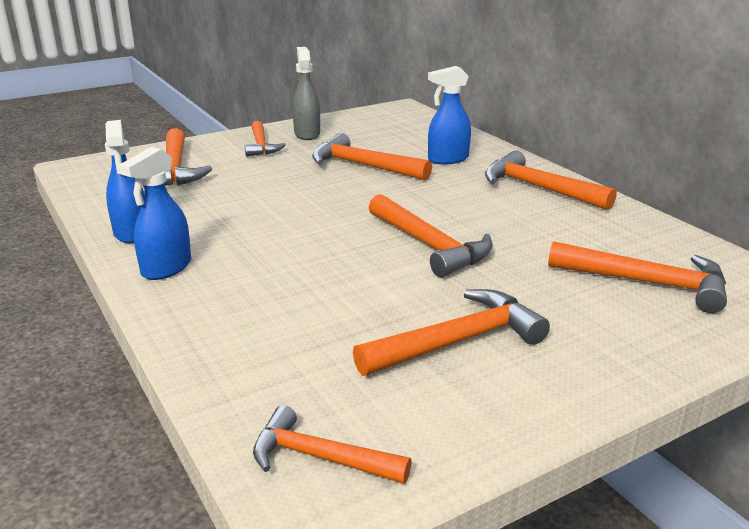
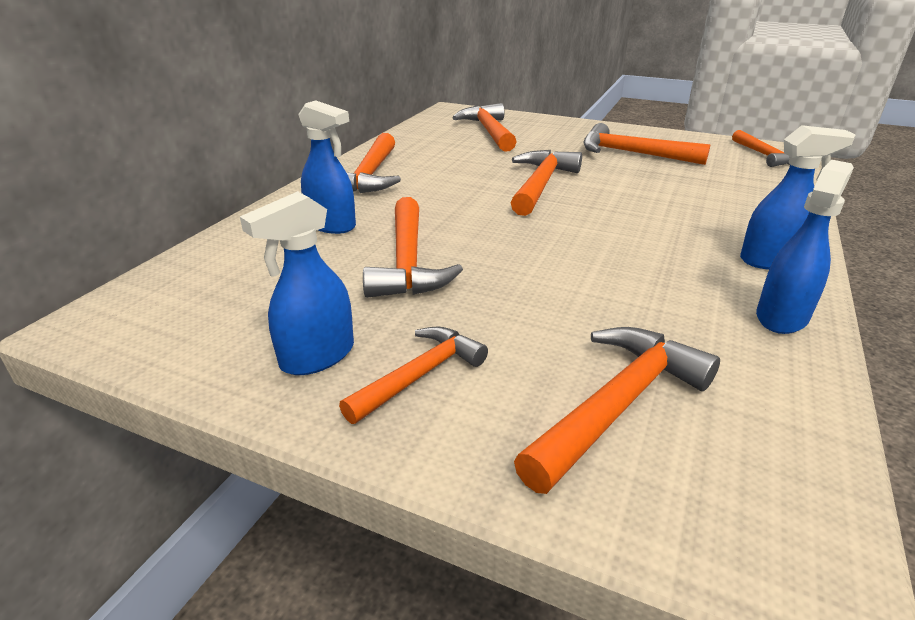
camera: 125 degrees left, 5 degrees up
(307, 134) = (317, 356): grey spray bottle -> blue spray bottle

